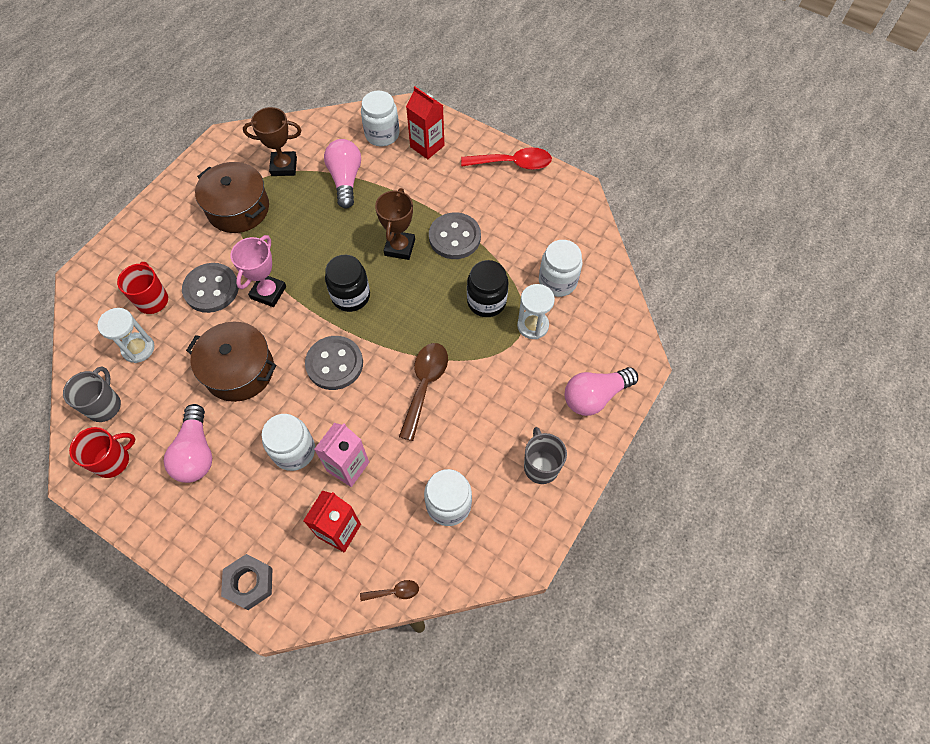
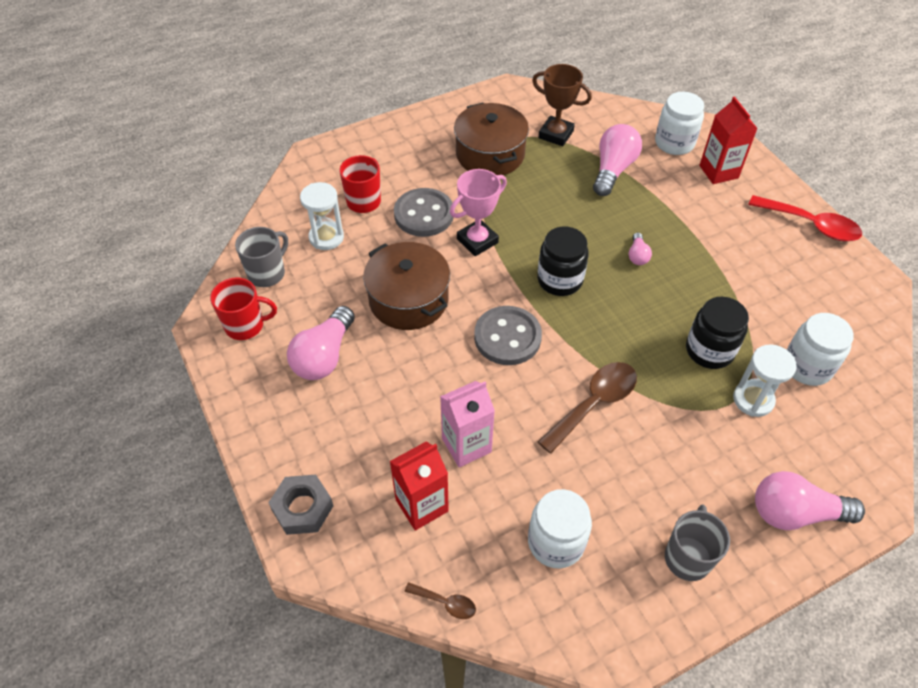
camera: 30 degrees right, 10 degrees down
(294, 451) = (419, 401): white jar -> none
(399, 247) = (637, 255): brown trophy -> pink light bulb
(454, 237) = (705, 271): grey button -> none

